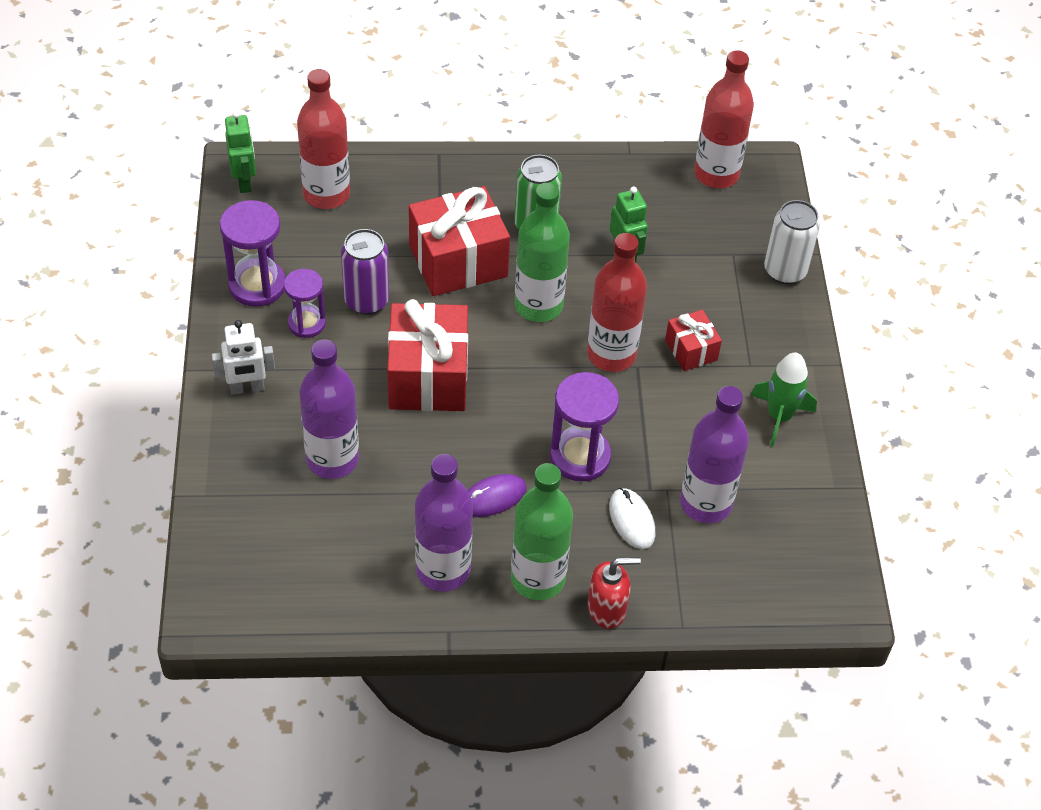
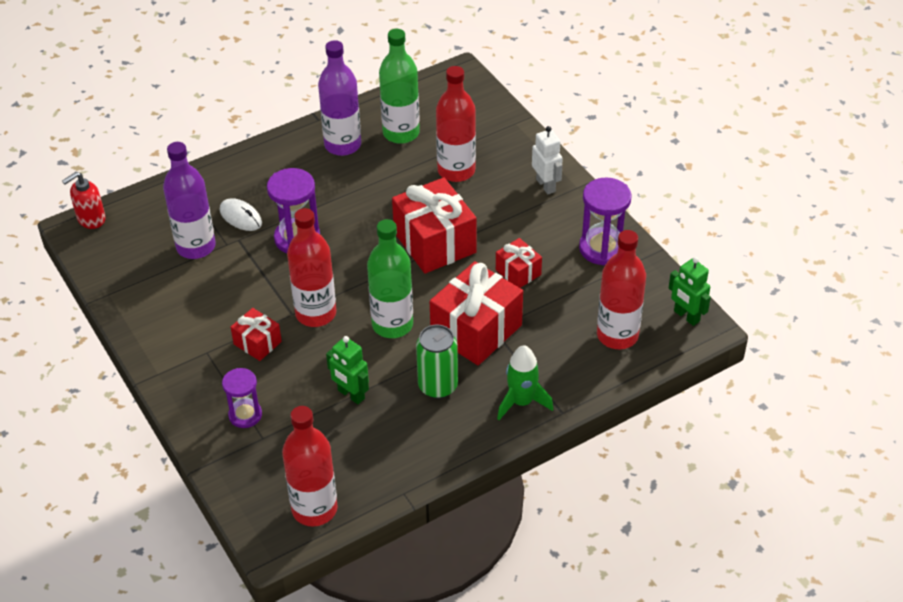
camera: 155 degrees right, 5 degrees down
(247, 388) = (546, 185): white robot -> white robot turned 105 degrees clockwise
(306, 323) = (545, 239): purple hourglass -> purple hourglass (245, 415)
(332, 459) = (456, 171): purple bottle -> red bottle
(366, 301) = (518, 272): purple can -> red gift
(493, 498) = (339, 192): purple mouse -> none
(538, 578) = (282, 163): green bottle -> green bottle (401, 133)
(607, 609) = (230, 165): red soap dispenser -> red soap dispenser (91, 219)
(779, 417) = (167, 324): green rocket -> green rocket (521, 402)
(785, 271) = (211, 442): white can -> none

